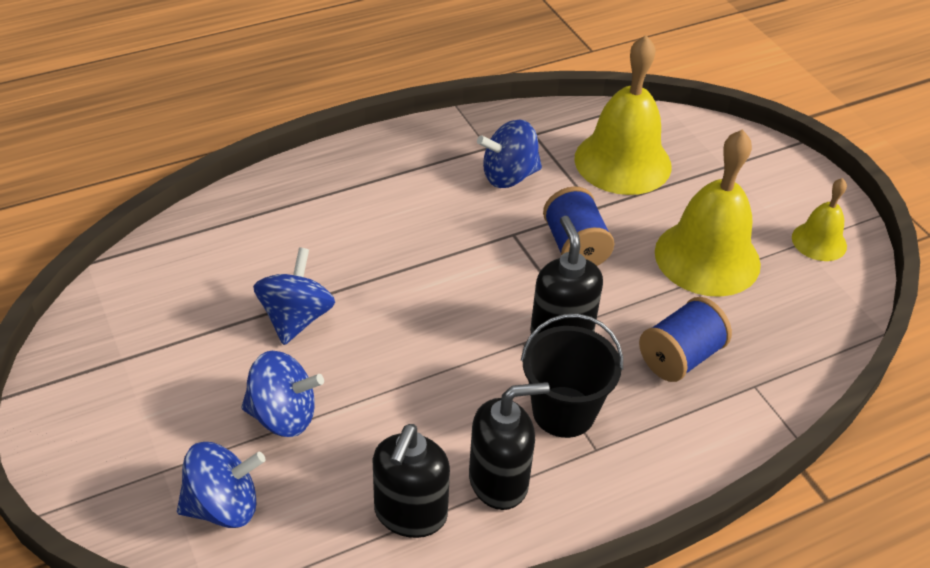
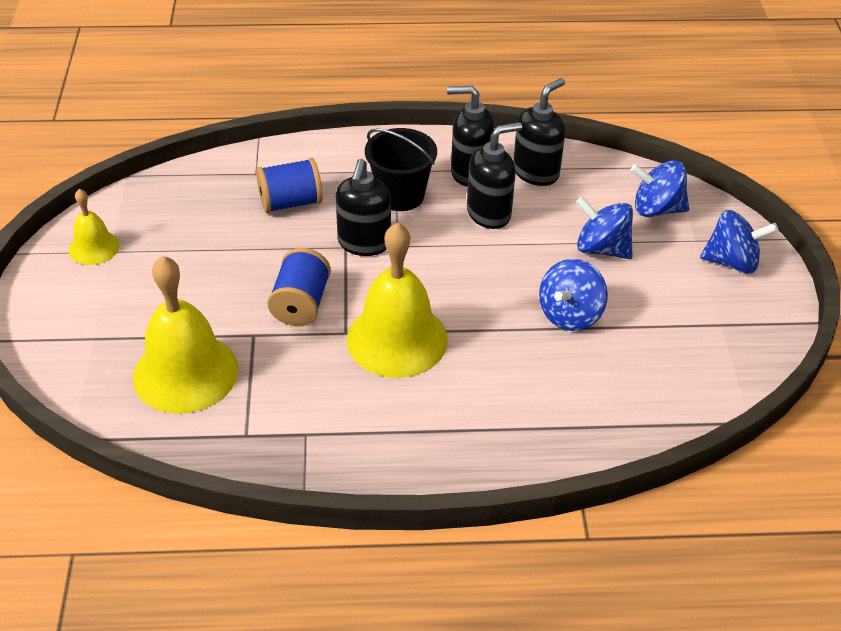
camera: 155 degrees left, 0 degrees up
(442, 421) = (489, 213): none -> black soap dispenser
(509, 176) = (308, 392): blue spinning top -> blue spinning top (732, 262)
(707, 257) = (199, 262): yellow bell -> yellow bell (397, 339)

